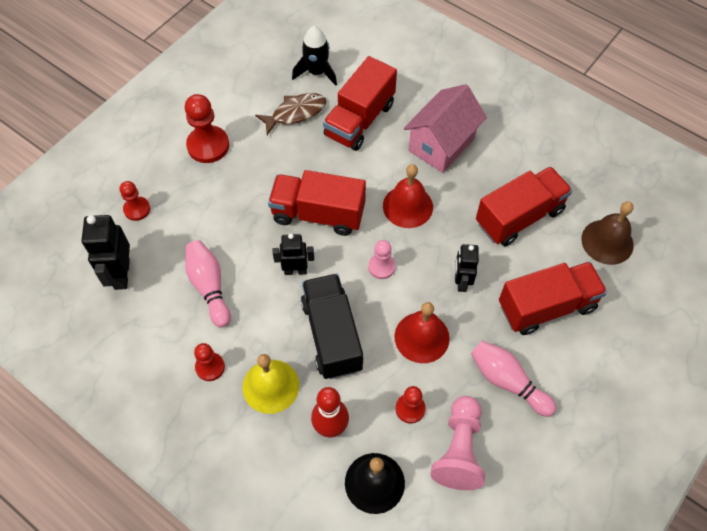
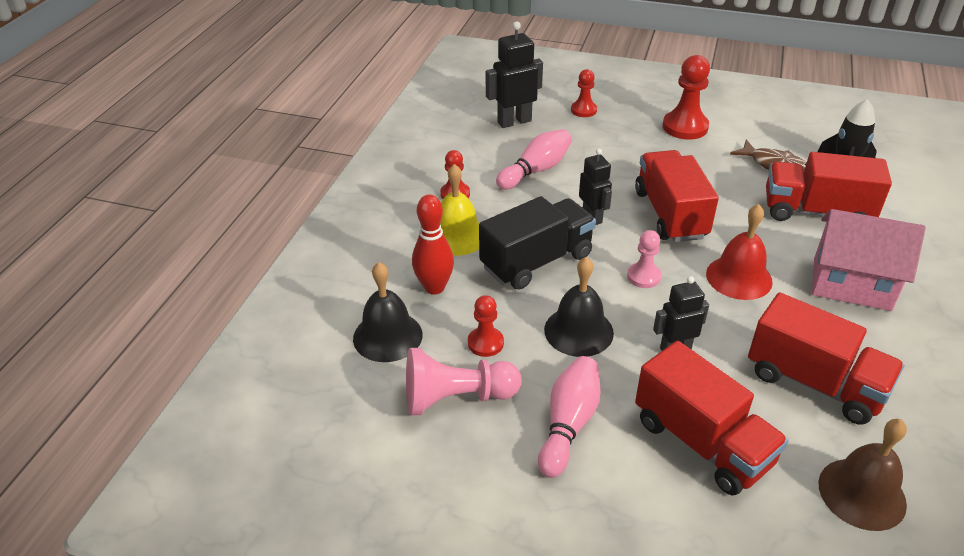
camera: 70 degrees right, 20 degrees down
(422, 337) = (578, 331): red bell -> black bell

